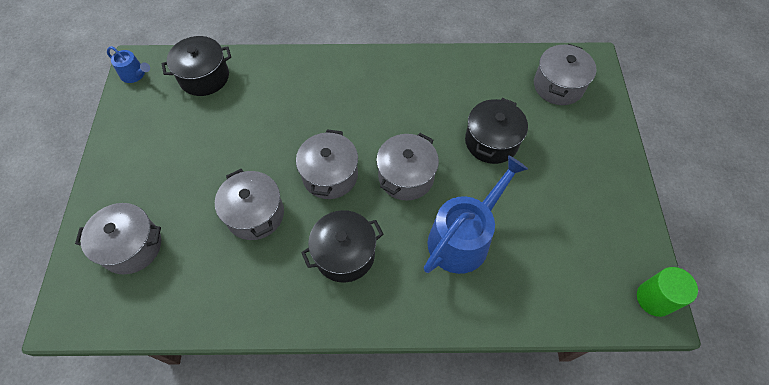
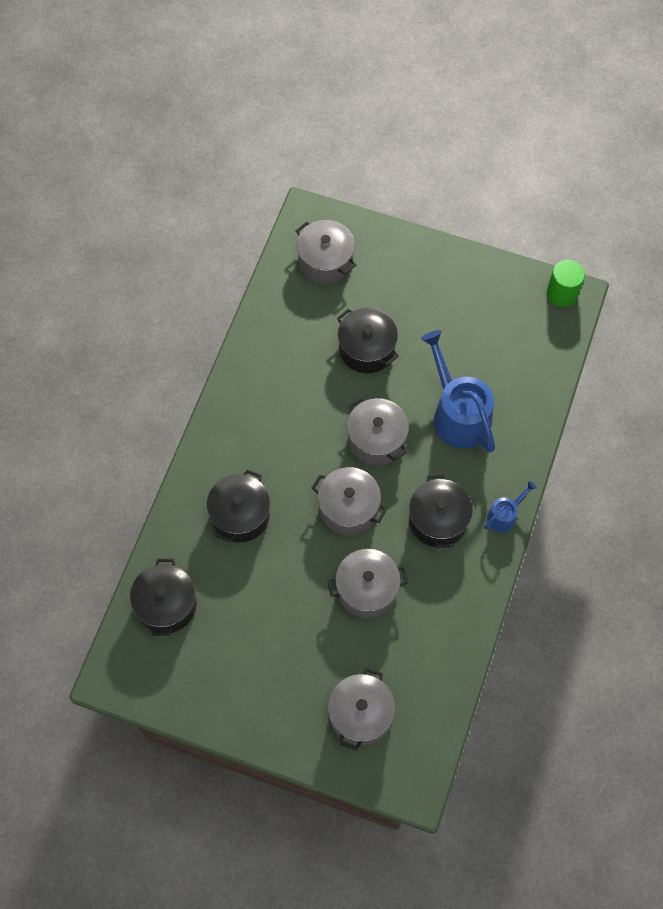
camera: 70 degrees left, 5 degrees up
(135, 74) = (129, 682): blue watering can -> blue watering can (504, 515)
(296, 100) = (240, 515): none -> black pot

